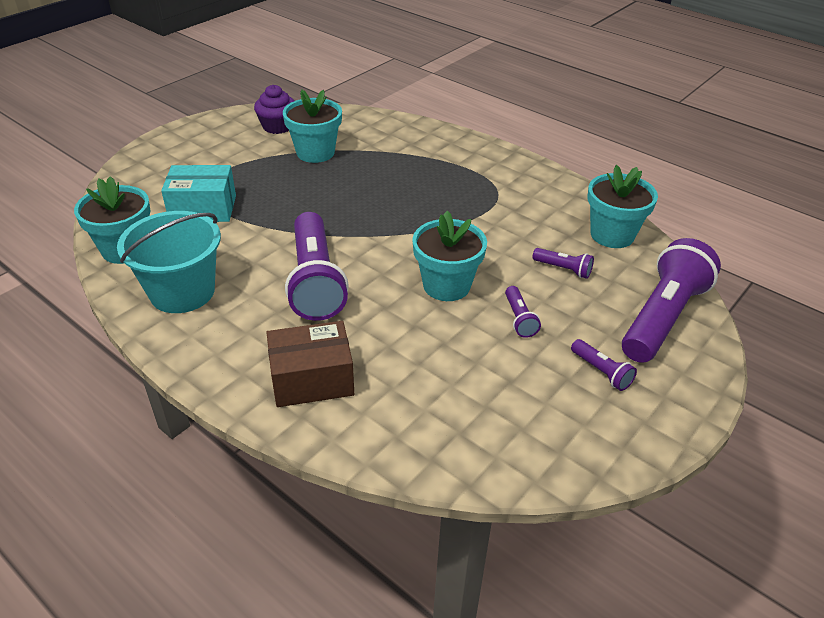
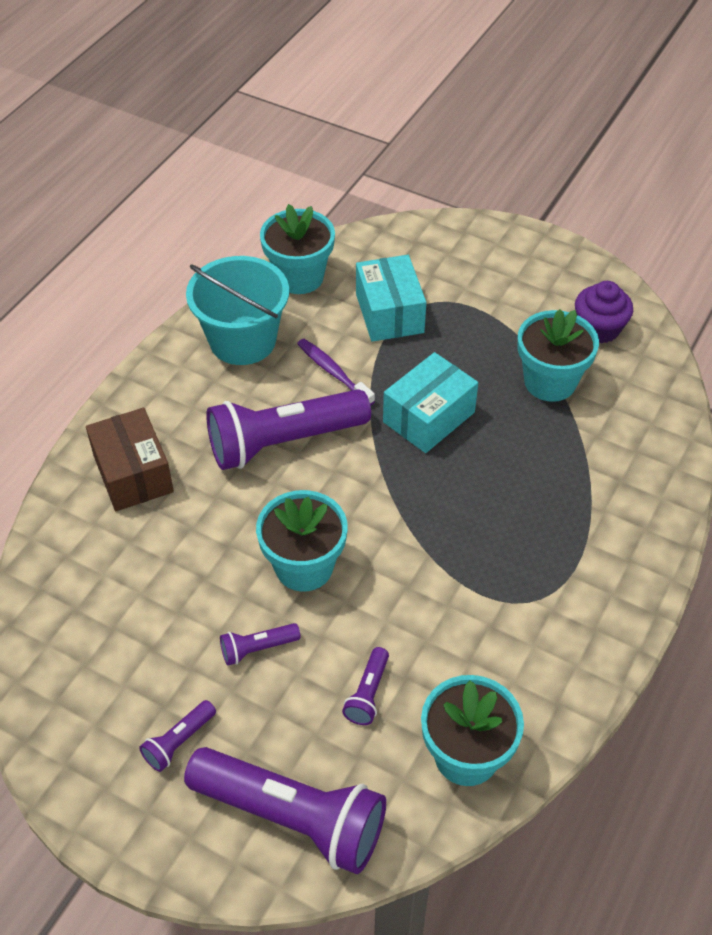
camera: 80 degrees right, 10 degrees up
(251, 245) = (333, 372): none -> purple toothbrush
(323, 206) = (429, 417): none -> turquoise box

